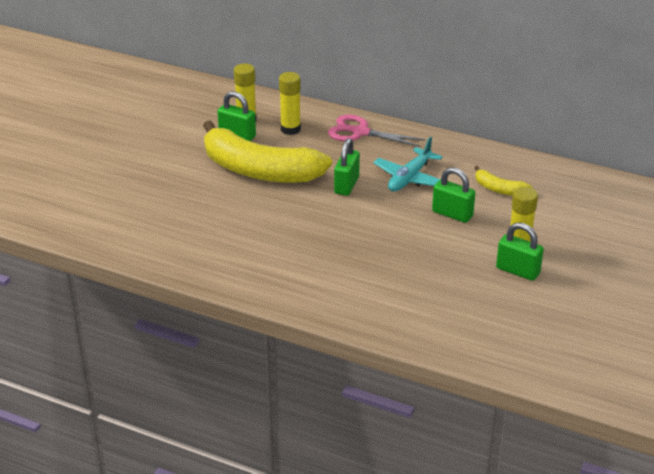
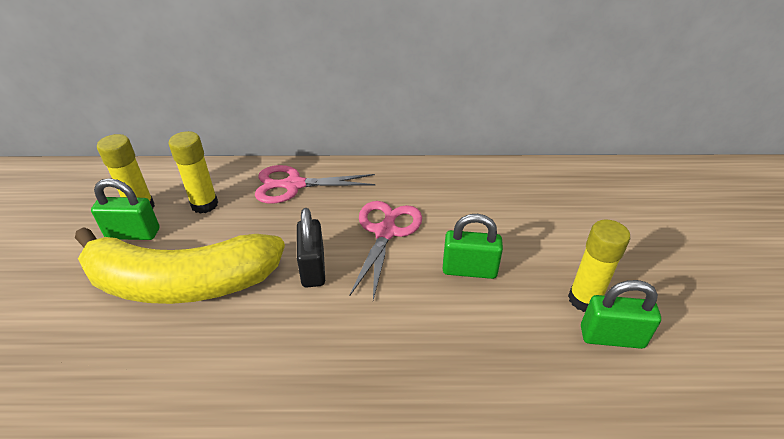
camera: 25 degrees left, 5 degrees up
(346, 185) = (313, 268): green padlock -> black padlock
(409, 178) = (386, 232): turquoise plane -> pink scissors
(499, 189) = (495, 215): yellow banana -> none

